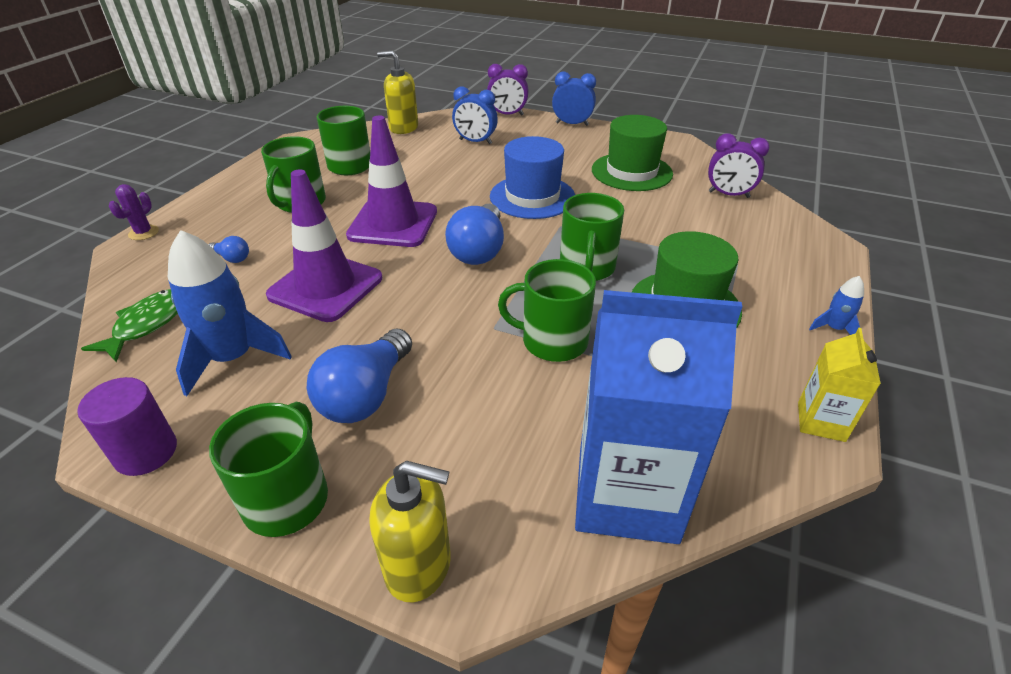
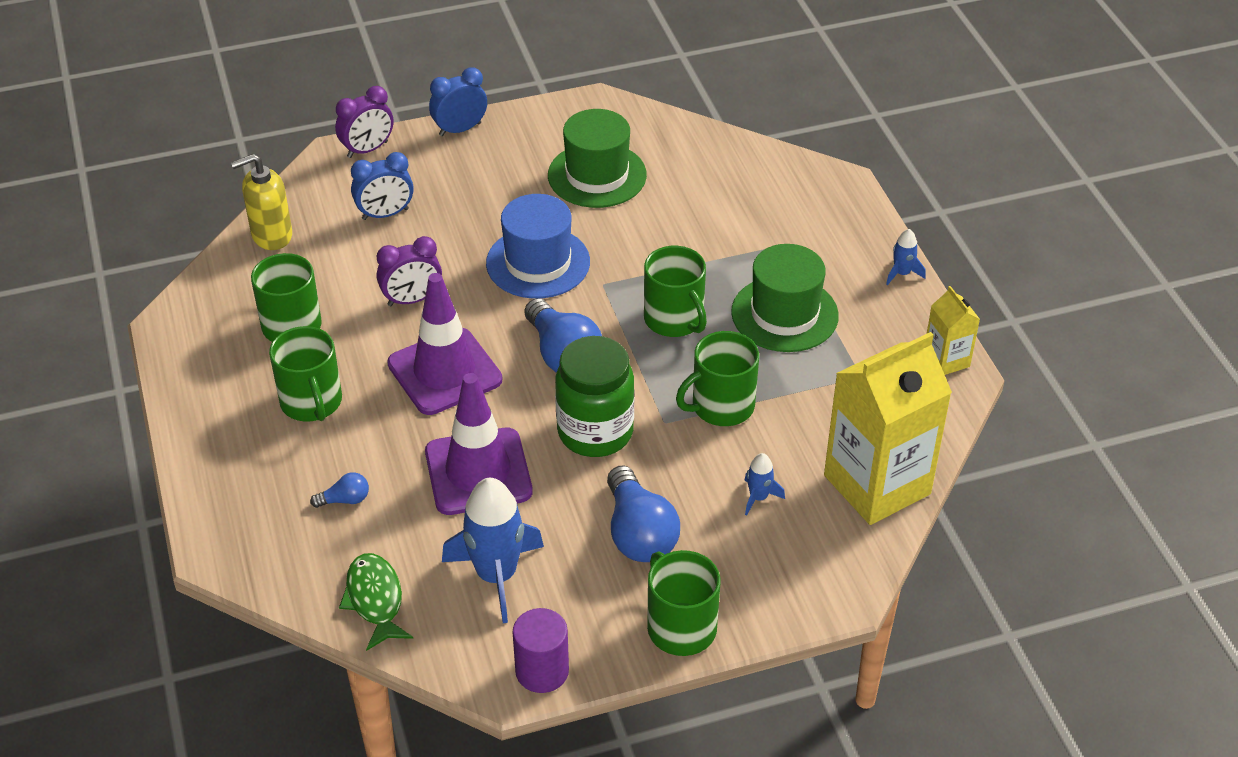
camera: 40 degrees left, 5 degrees up
(143, 233) = (202, 531): purple cactus -> none
(419, 566) = (805, 603): yellow soap dispenser -> none
(434, 306) = (595, 432): none -> green jar
(497, 430) = (758, 497): none -> blue rocket
(626, 494) = (877, 484): blue carton -> yellow carton
(729, 195) = (713, 161): purple clock -> purple clock (412, 300)

